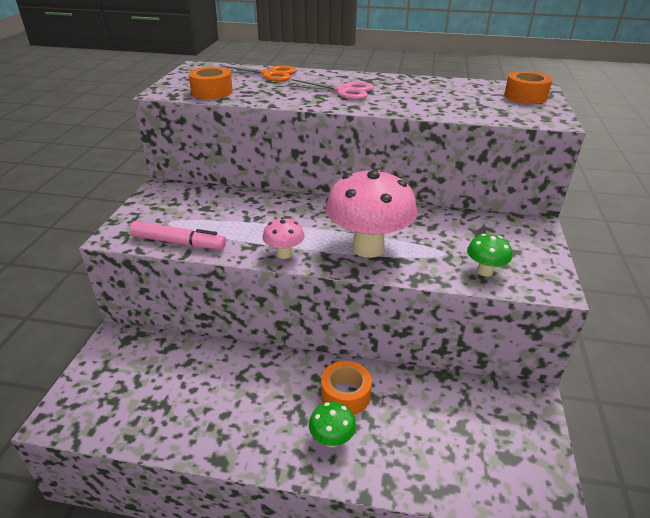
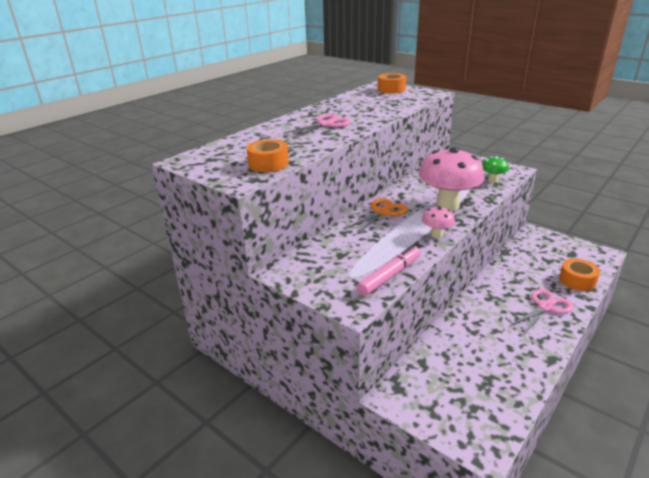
camera: 60 degrees left, 5 degrees down
(269, 74) = (252, 139): orange scissors -> orange scissors (382, 212)
(332, 439) = (545, 307): green mushroom -> pink scissors
(345, 395) = (509, 291): orange tape -> orange tape (577, 280)

